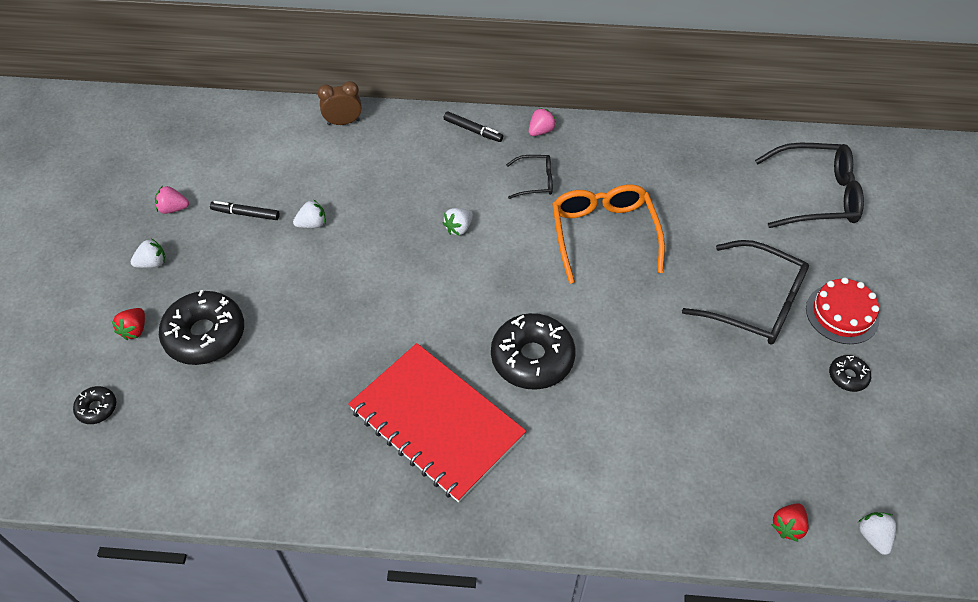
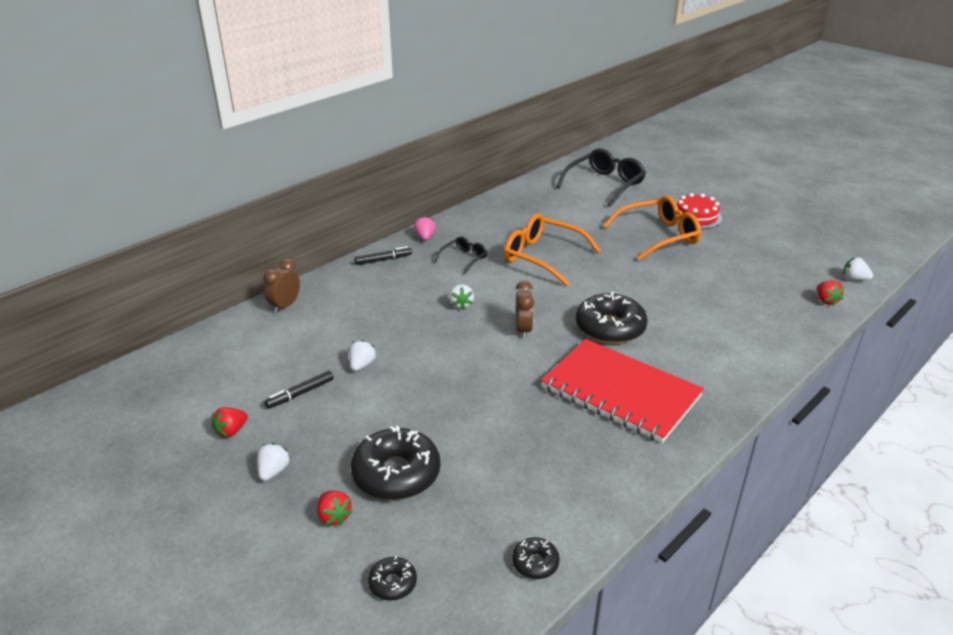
camera: 50 degrees left, 20 degrees down
(173, 208) = (231, 431): pink strawberry -> red strawberry
(437, 422) = (620, 392): red notebook -> red notebook turned 45 degrees clockwise
(463, 296) = (523, 330): none -> brown clock
(756, 303) = (659, 236): black glasses -> orange glasses
(848, 376) = (740, 235): black donut -> black donut (535, 563)

